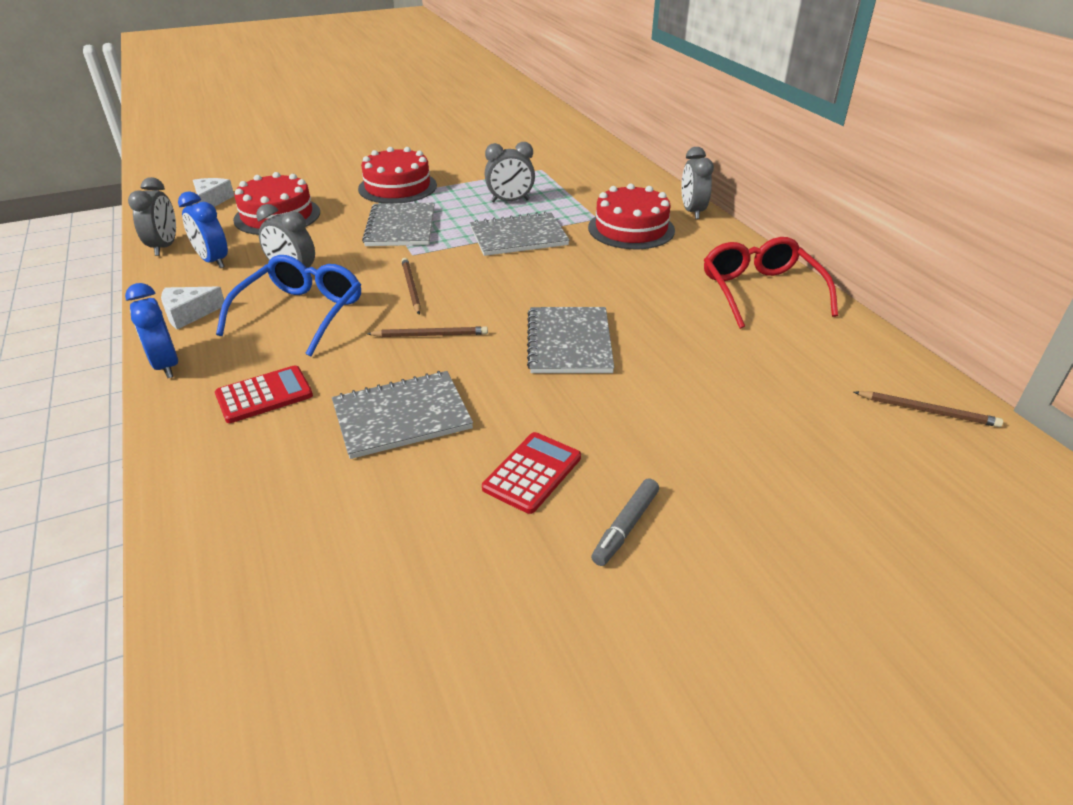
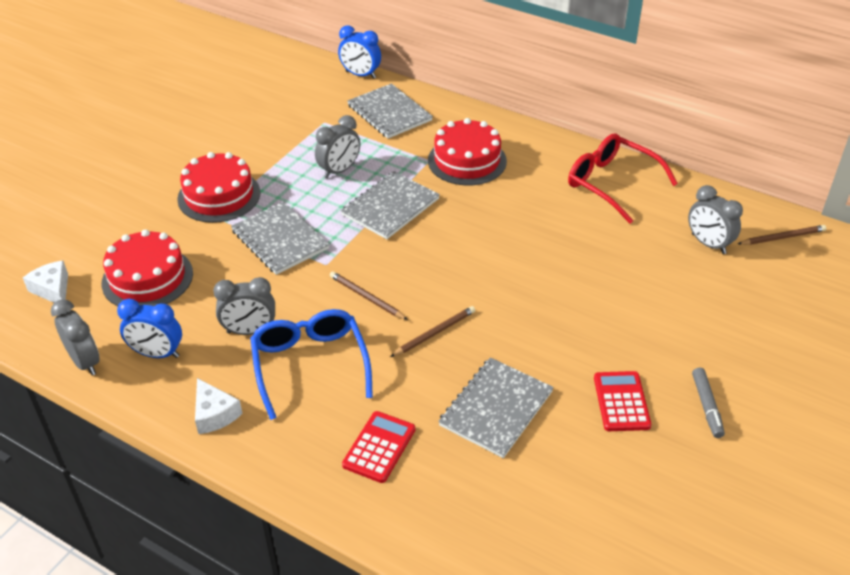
camera: 35 degrees left, 5 degrees up
(166, 365) = (266, 467): blue clock -> blue clock (360, 75)
(189, 314) = (214, 414): white cheese -> white cheese turned 60 degrees counterclockwise
(569, 342) = (536, 290): grey notebook -> grey notebook (389, 113)
(692, 211) = (493, 122): grey clock -> grey clock (708, 244)

